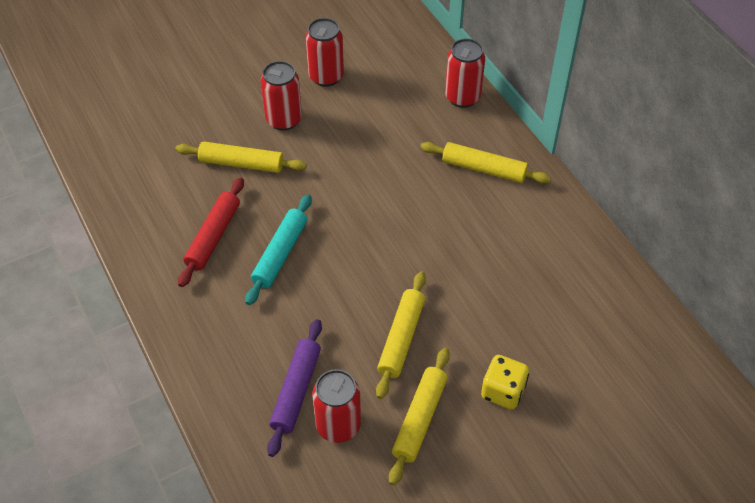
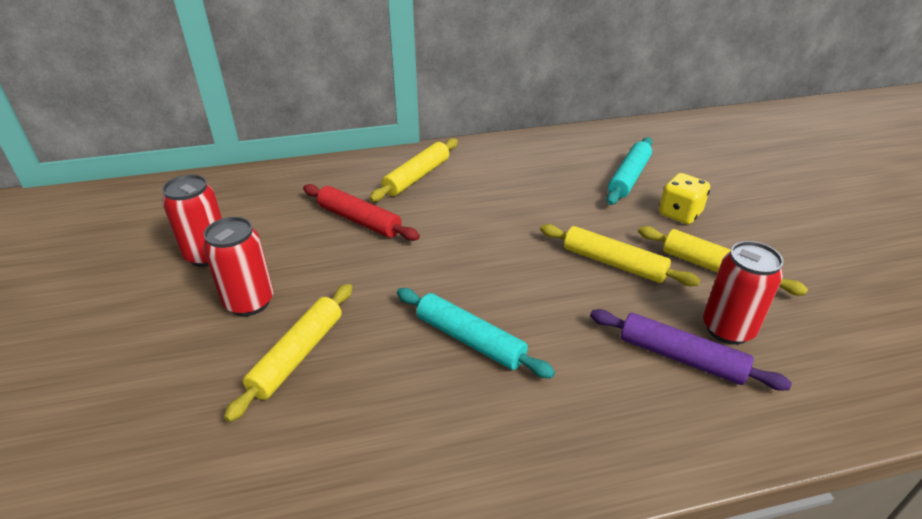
camera: 75 degrees left, 15 degrees down
(213, 236) = (414, 406): red rolling pin -> red rolling pin (359, 220)
(462, 97) = (317, 172): red can -> none
(557, 343) = (629, 177): none -> turquoise rolling pin

